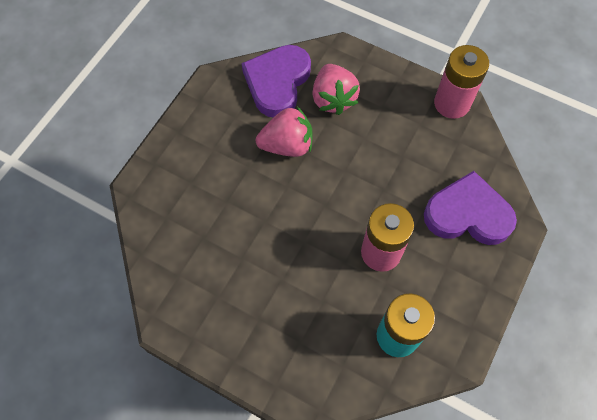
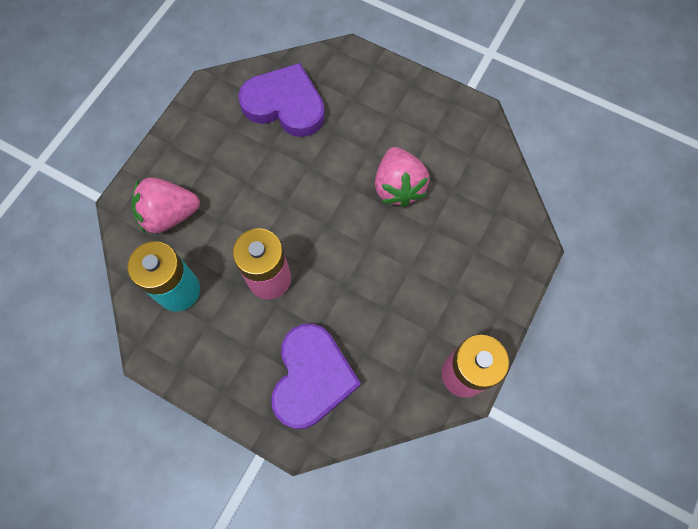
camera: 90 degrees right, 5 degrees up
(277, 83) = (479, 176): purple heart -> purple heart (285, 105)
(333, 99) = (461, 235): pink strawberry -> pink strawberry (169, 214)

